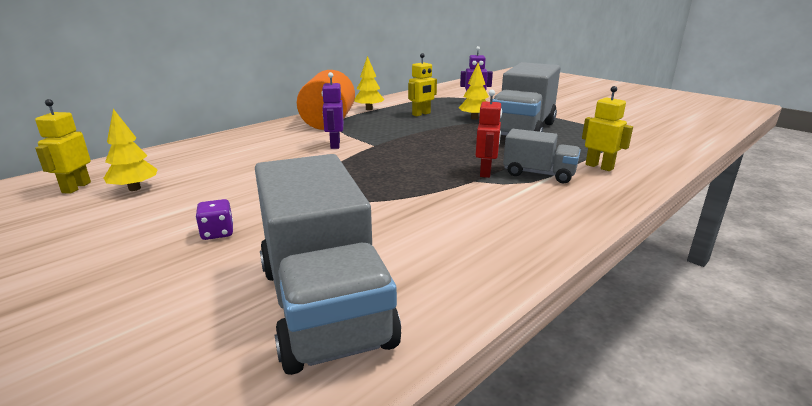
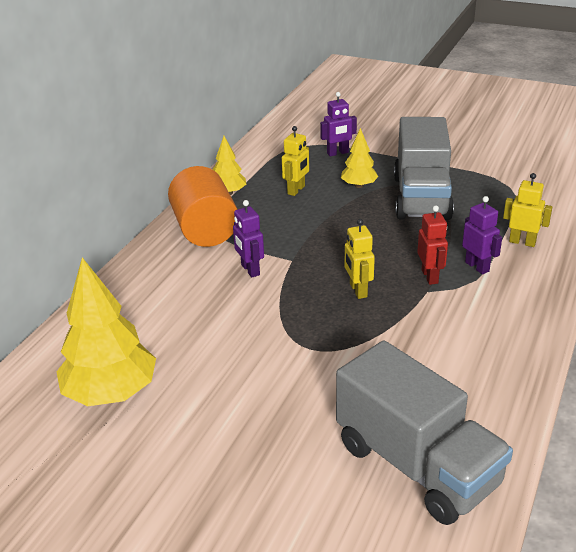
camera: 20 degrees left, 10 degrees up
(76, 187) = (45, 409): yellow robot -> yellow robot (358, 290)
(134, 188) = (111, 393): yellow tree -> yellow tree, size x1.87
(217, 233) = (260, 423): purple dice -> none
(539, 174) = (477, 267): grey truck -> purple robot

